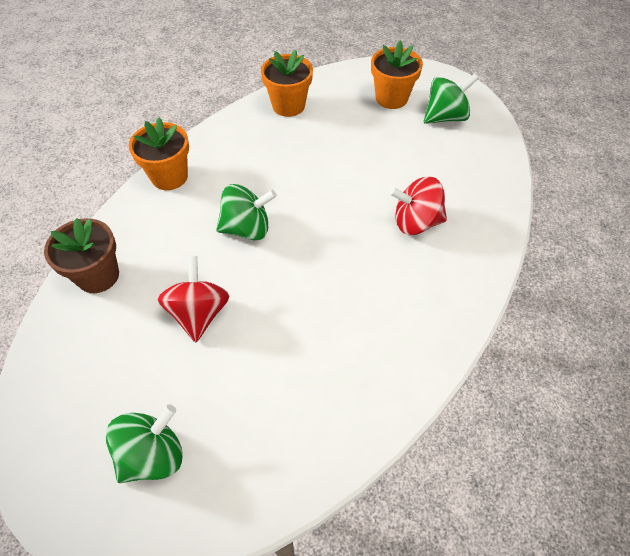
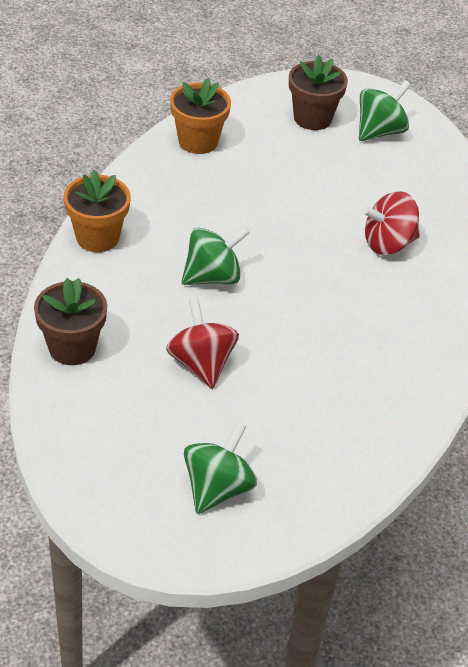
camera: 20 degrees left, 10 degrees down
(391, 98) = (312, 118): orange flower pot -> brown flower pot

